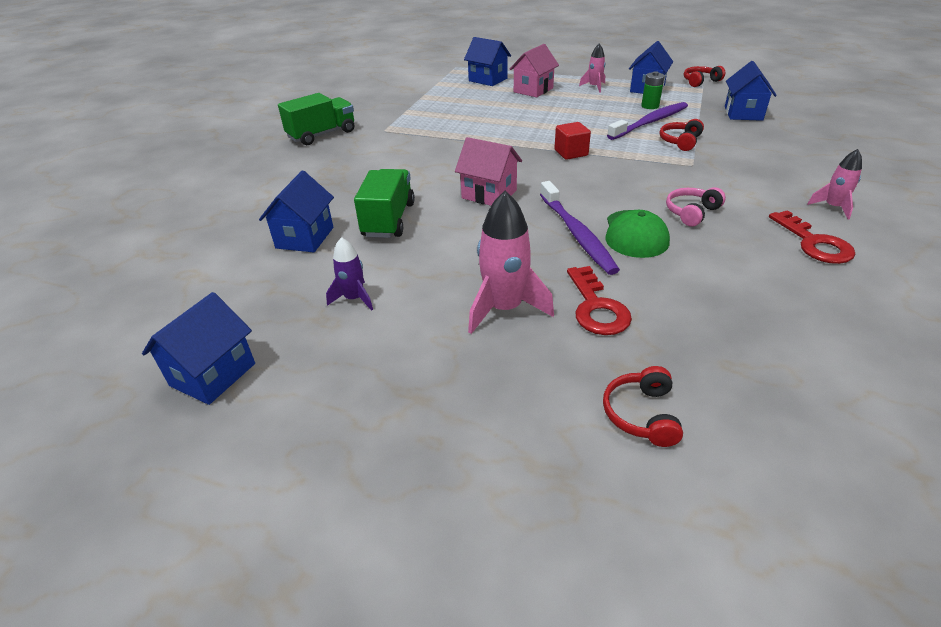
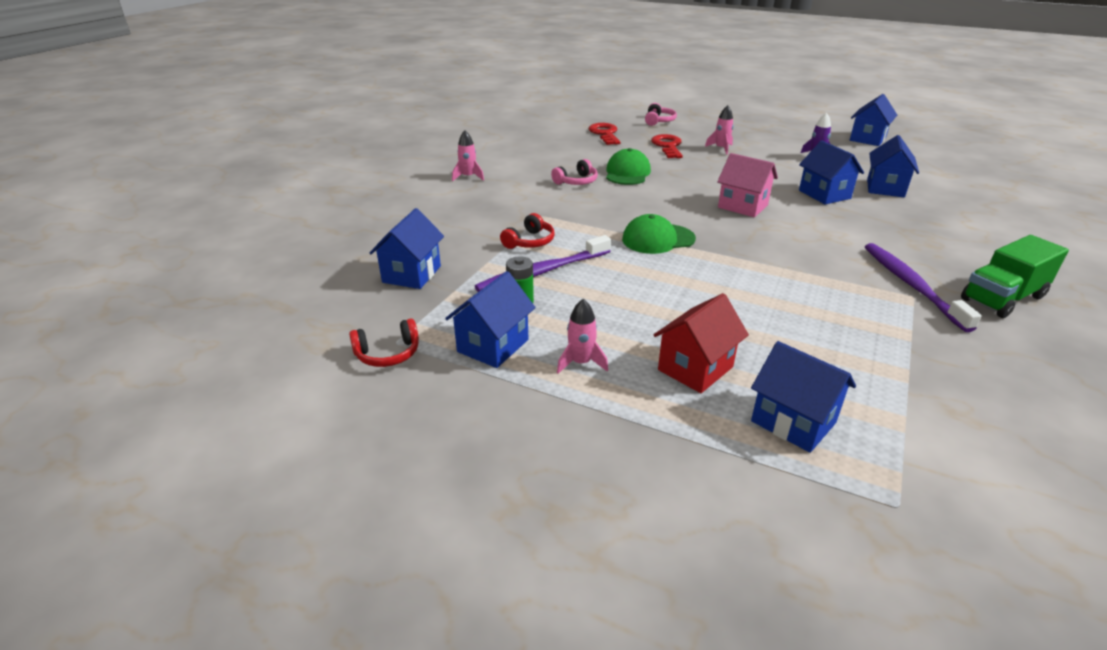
camera: 175 degrees left, 5 degrees down
(389, 220) = (824, 194): green truck -> blue house
(504, 308) = (721, 149): pink rocket -> pink rocket, size x0.57
(533, 90) = (695, 368): pink house -> red house
(571, 153) = (658, 239): red cube -> green cap
(577, 234) = (670, 176): purple toothbrush -> purple toothbrush (911, 285)
(641, 414) = (659, 121): red headphones -> pink headphones
(814, 243) = (512, 161): red key -> red key (605, 133)

